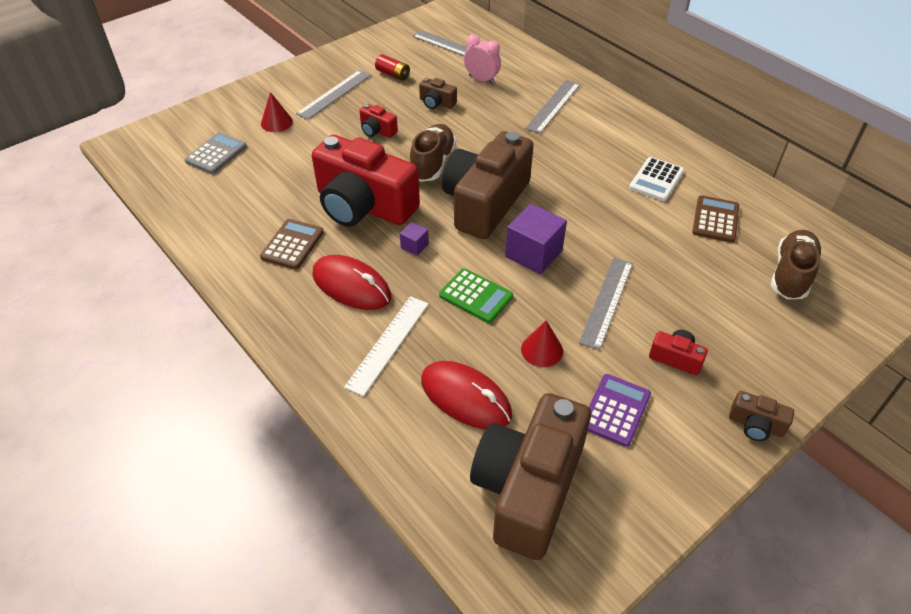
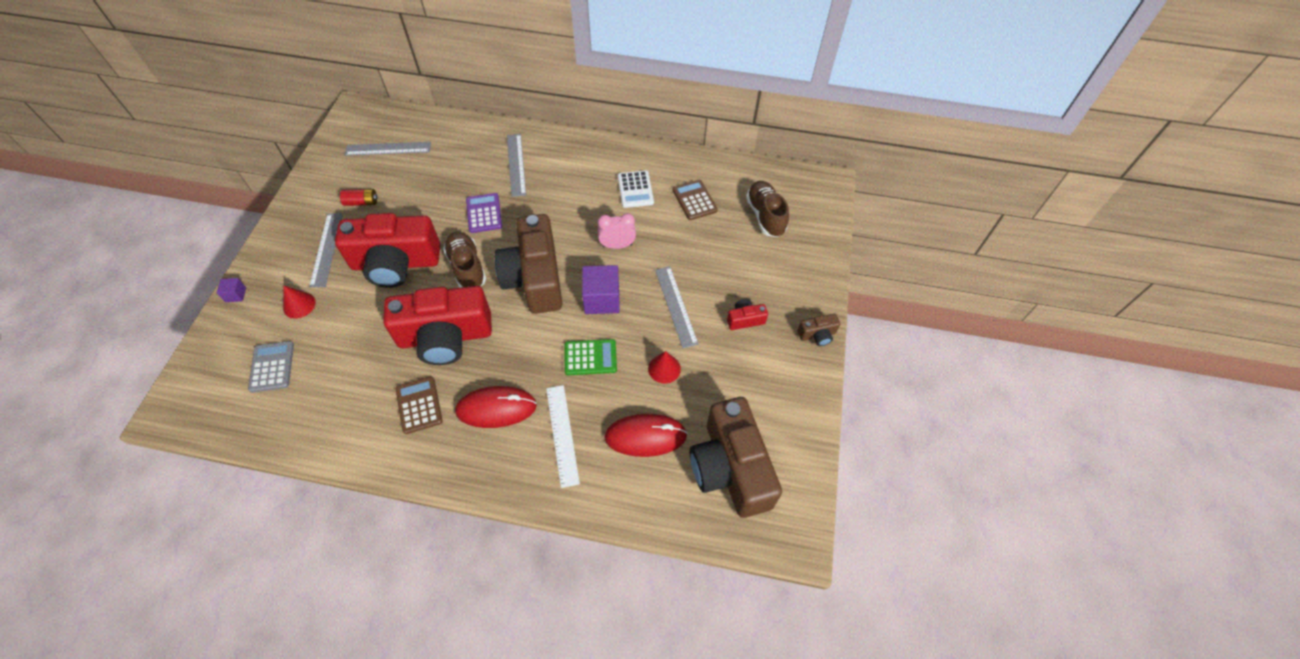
camera: 40 degrees left, 10 degrees up
(377, 130) = (396, 263): red camera -> red camera, size x2.44
(414, 246) = (514, 346): purple cube -> purple cube (236, 295)
(436, 103) = (422, 210): brown camera -> none
(481, 79) = (440, 169): pink clock -> pink clock (617, 245)
(616, 410) = (738, 379): purple calculator -> purple calculator (484, 213)

